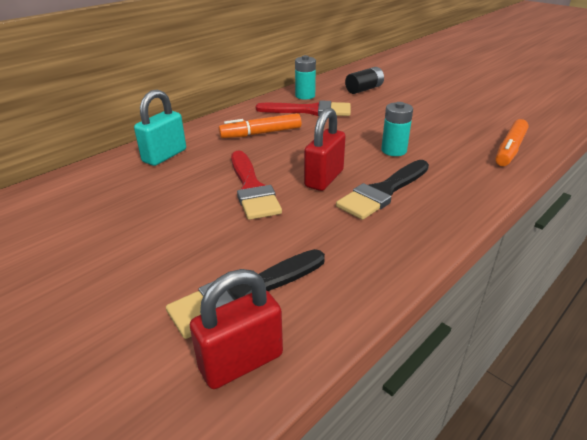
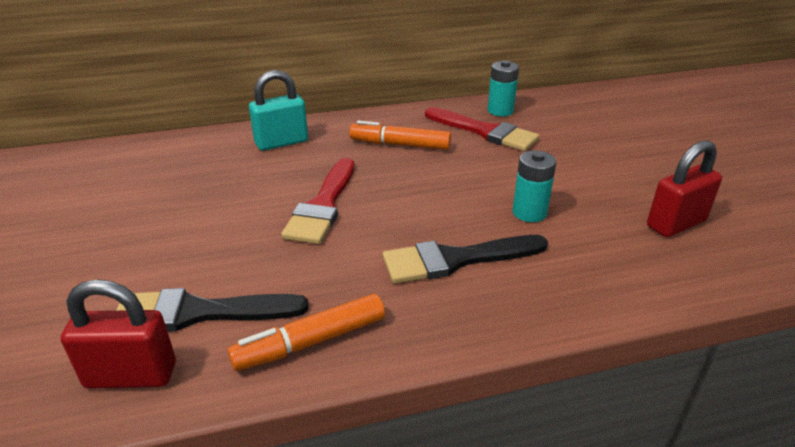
camera: 30 degrees right, 0 degrees up
(324, 179) = (408, 220): red padlock -> red padlock (676, 224)
(364, 89) = (585, 120): black battery -> none
(510, 149) = (696, 263): orange marker -> orange marker (311, 342)

